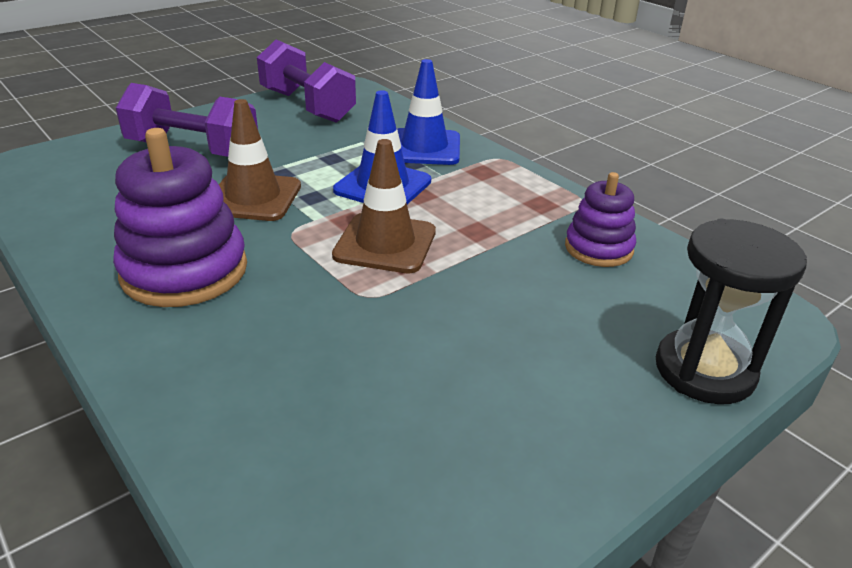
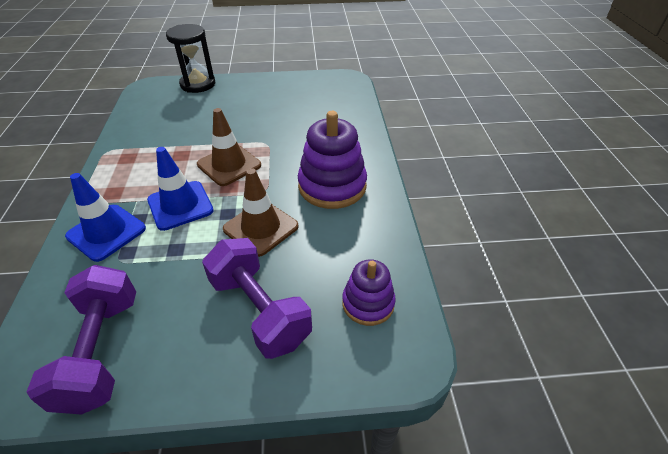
camera: 145 degrees left, 10 degrees up
(598, 248) = (149, 127): purple stacking toy -> purple stacking toy (368, 303)

